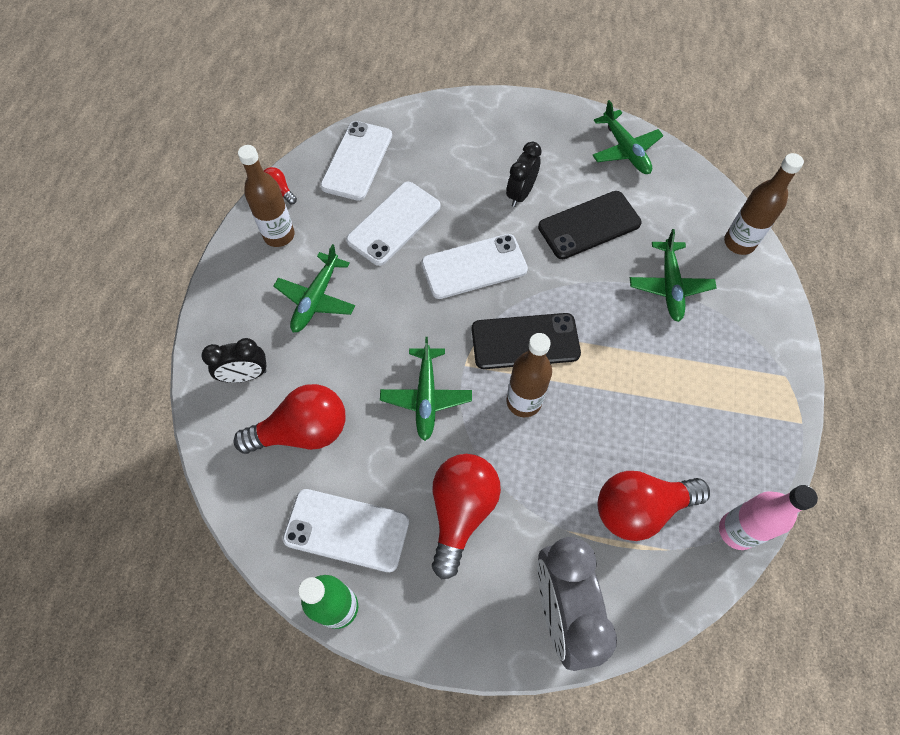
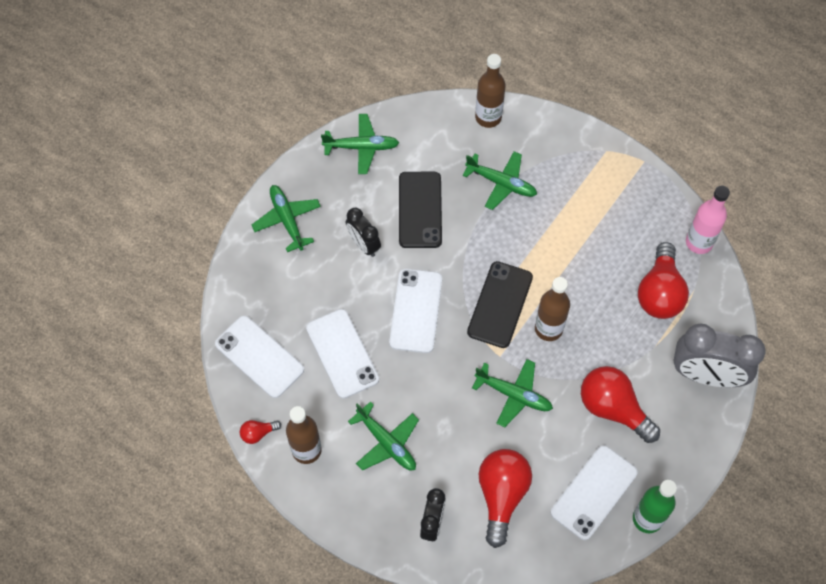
camera: 65 degrees left, 0 degrees up
(508, 125) = (287, 220): none -> green plane

